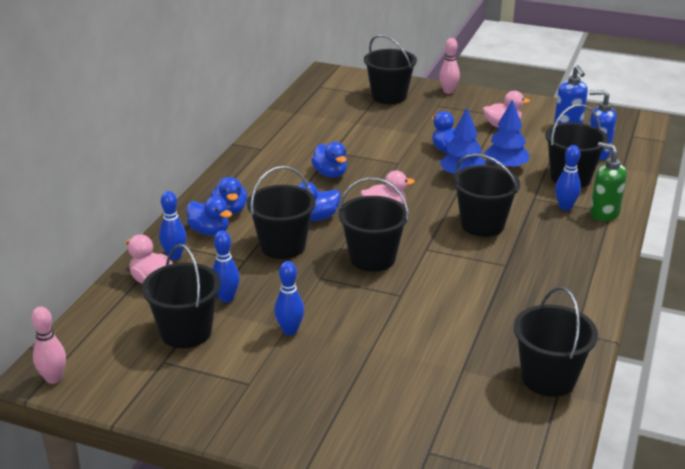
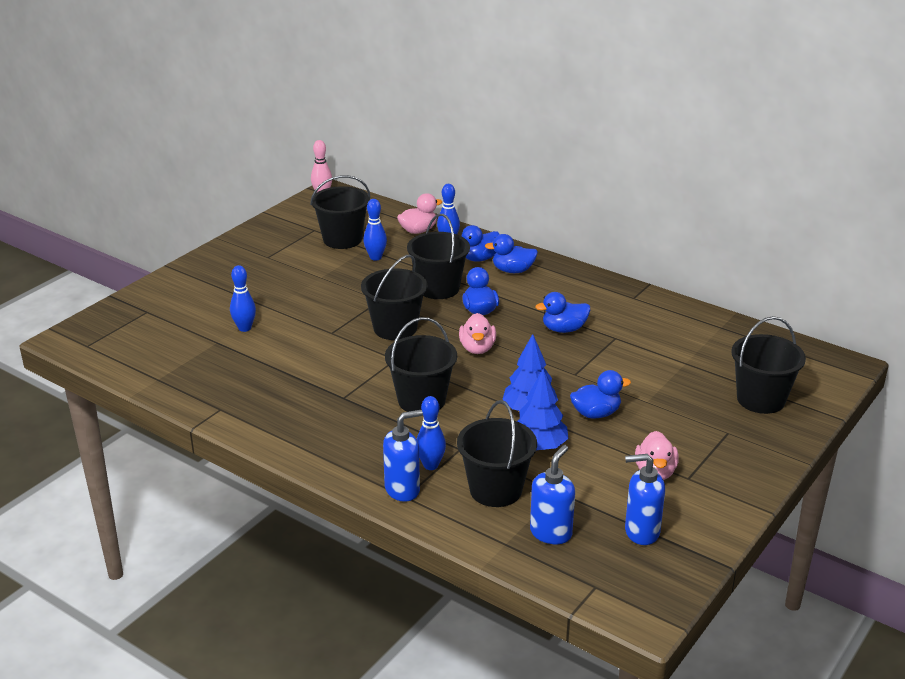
camera: 105 degrees right, 0 degrees up
(290, 330) = (317, 278): blue bowling pin -> blue bowling pin (244, 328)
(448, 91) = (773, 451): pink bowling pin -> none
(548, 378) = (176, 378): black bucket -> none
(604, 214) = (402, 490): green soap dispenser -> blue soap dispenser

